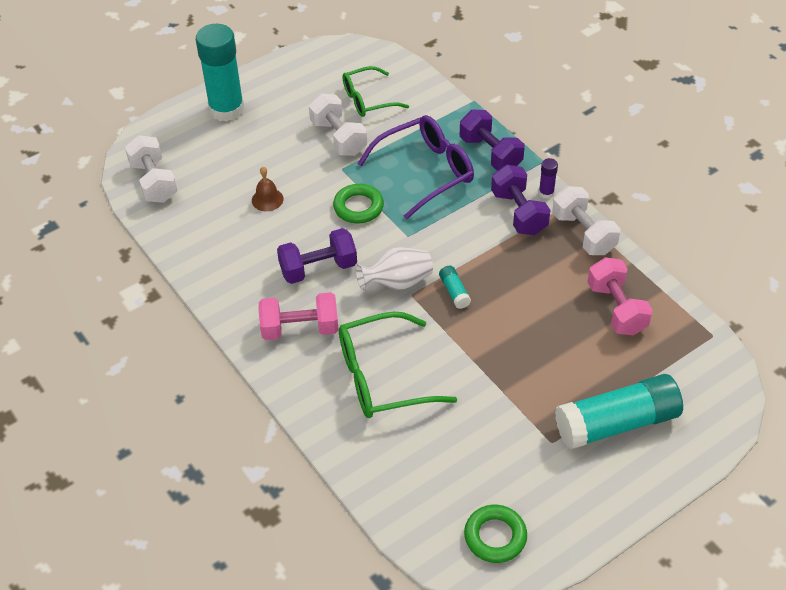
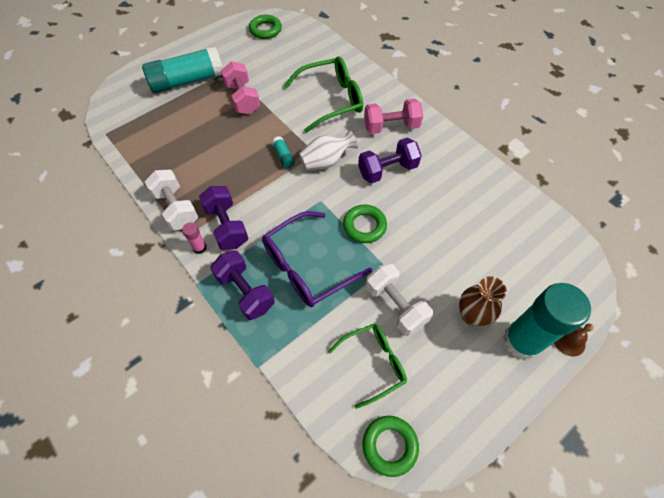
camera: 175 degrees right, 10 degrees up
(154, 182) = (552, 245): white dumbbell -> none
(266, 128) = (472, 315): none -> brown vase
(267, 199) = (445, 230): brown bell -> brown bell (569, 340)
(363, 54) = (389, 446): none -> green ring
(546, 193) = (199, 247): purple glue stick -> pink glue stick
(616, 309) = (167, 149): pink dumbbell -> pink dumbbell (242, 99)

